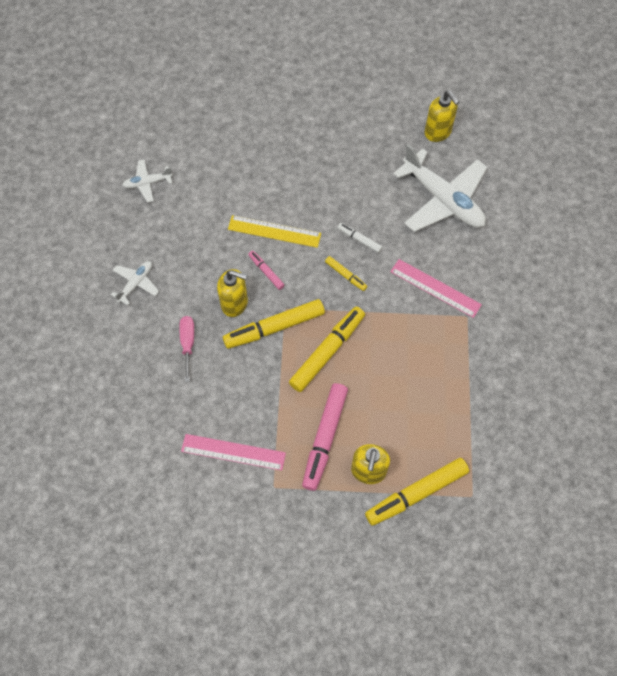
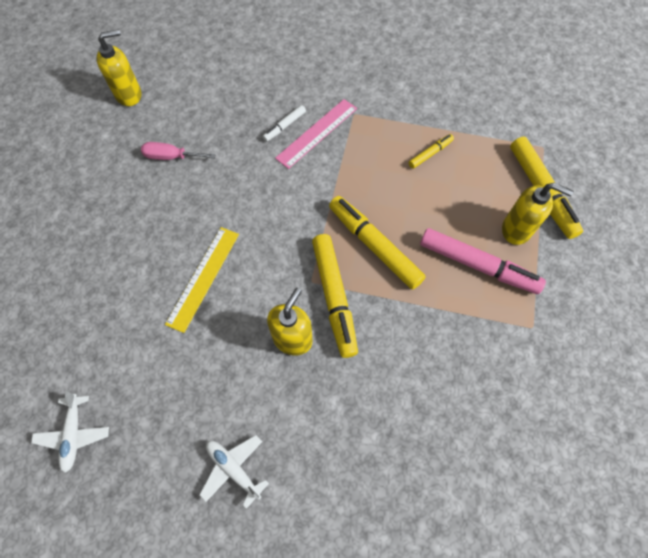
camera: 80 degrees left, 0 degrees up
(188, 343) = (338, 405): pink screwdriver -> pink screwdriver (171, 157)
(233, 452) = (489, 367): pink ruler -> none
(266, 272) = (257, 295): pink marker -> none
(345, 275) = (282, 211): yellow marker -> yellow marker (430, 154)
(359, 239) = (240, 190): white marker -> white marker (284, 126)
(442, 200) = (214, 107): white plane -> none

